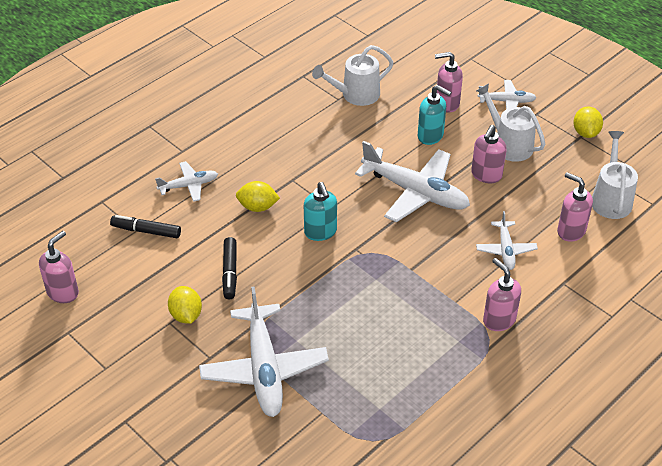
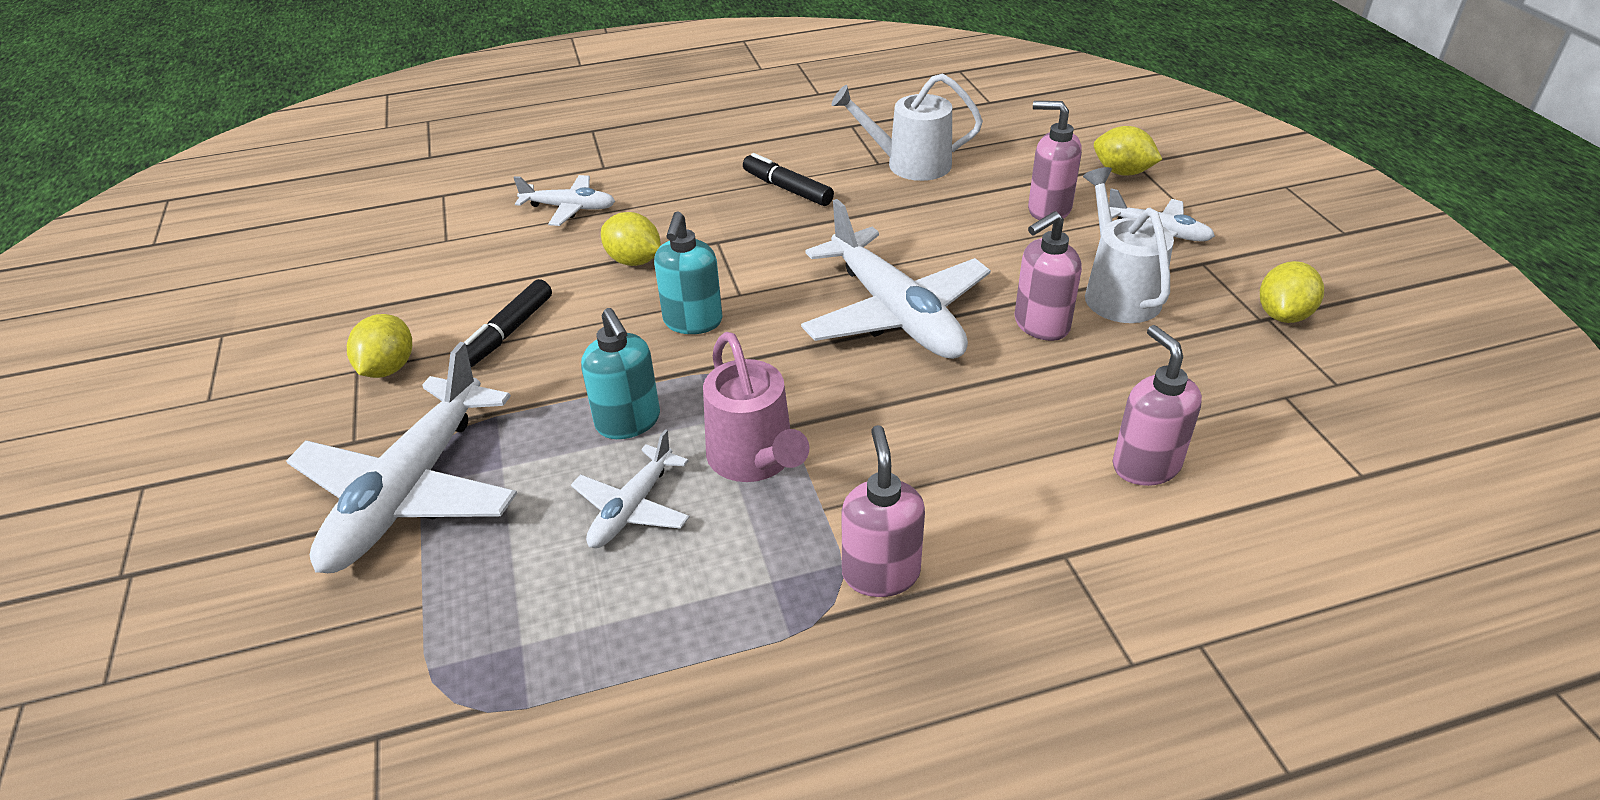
camera: 30 degrees right, 5 degrees down
(63, 292) = (275, 283): pink soap dispenser -> none
(146, 231) = (457, 244): black marker -> black marker (787, 189)
(408, 291) = (754, 459): none -> pink watering can
(430, 136) = (986, 245): turquoise soap dispenser -> turquoise soap dispenser (628, 422)
(467, 67) = (1122, 172): none -> yellow lemon
(505, 250) = (988, 454): white plane -> white plane (632, 508)
(611, 199) = (1269, 437): white watering can -> none

